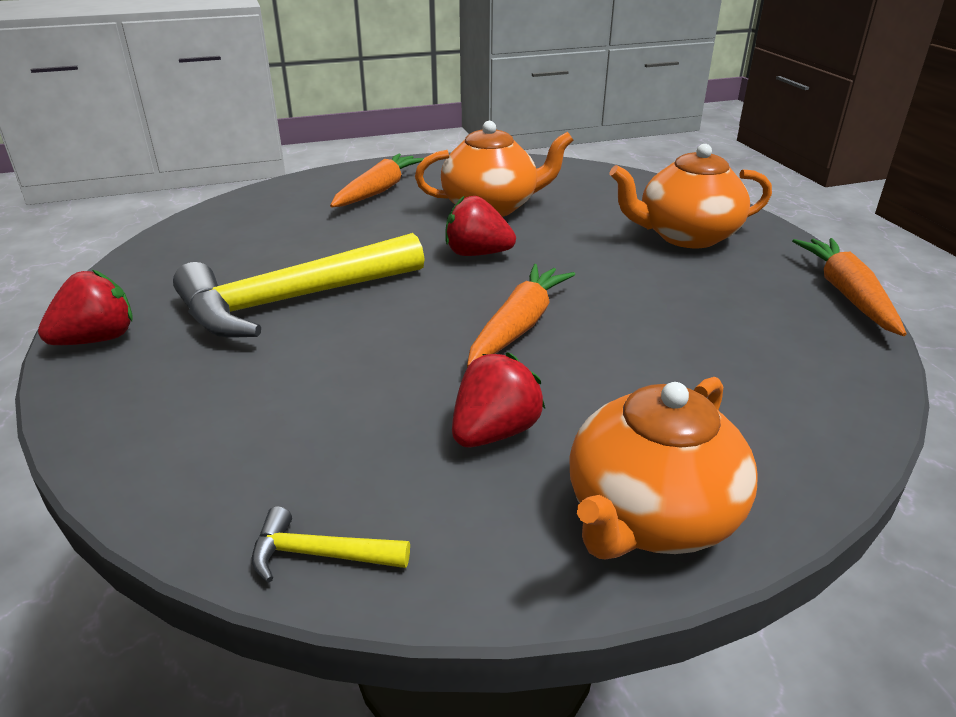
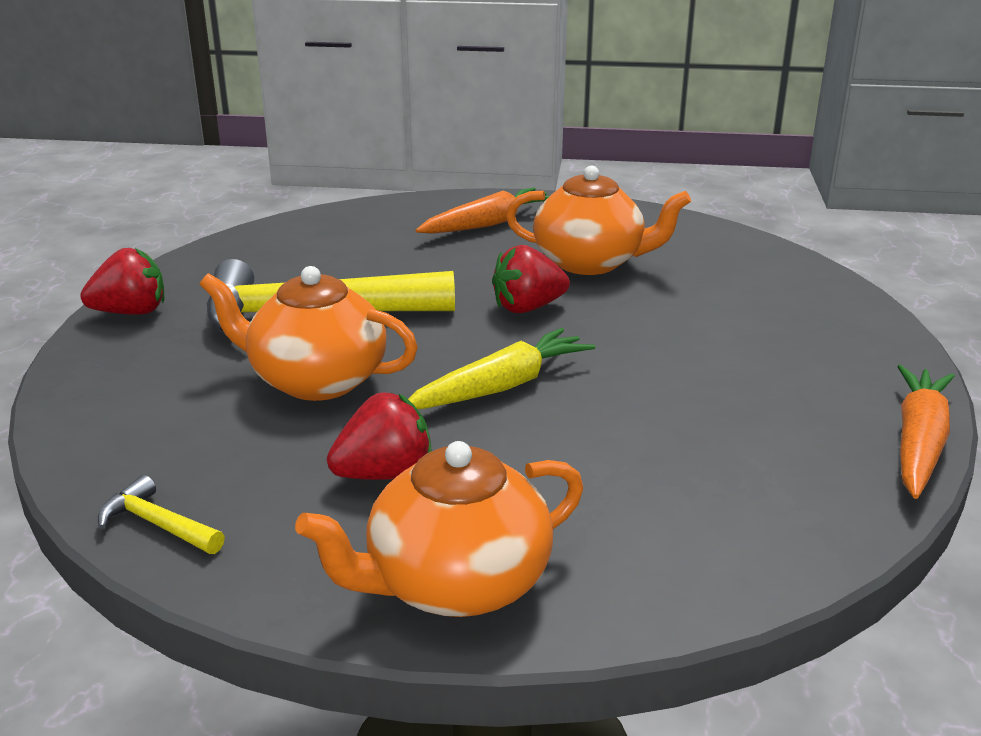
camera: 25 degrees right, 5 degrees down
(477, 254) = (528, 308): red strawberry -> red strawberry turned 60 degrees counterclockwise
(519, 325) = (501, 386): orange carrot -> yellow carrot
(686, 236) = (785, 336): orange teapot -> orange teapot (316, 380)

